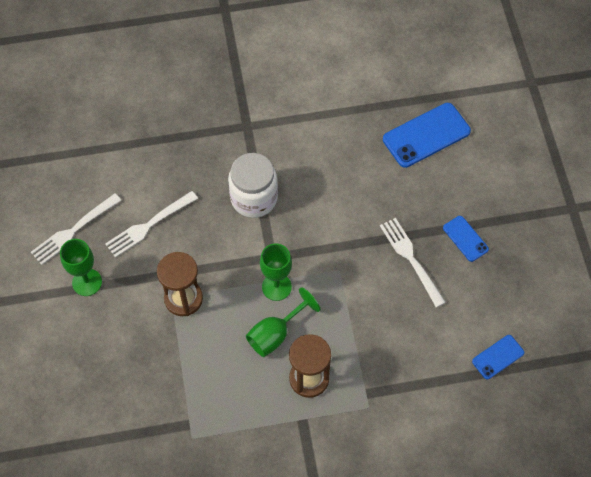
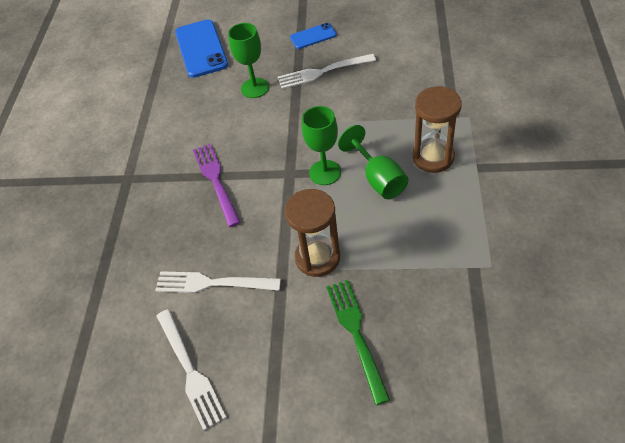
camera: 70 degrees left, 10 degrees down
(87, 282) = (268, 361): green goblet -> green goblet (255, 88)
(116, 341) = (356, 334): none -> green fork
(149, 225) = (213, 283): white fork -> white fork turned 120 degrees clockwise
(254, 198) = (216, 181): white jar -> purple fork
(498, 357) = (430, 30): blue phone -> none

